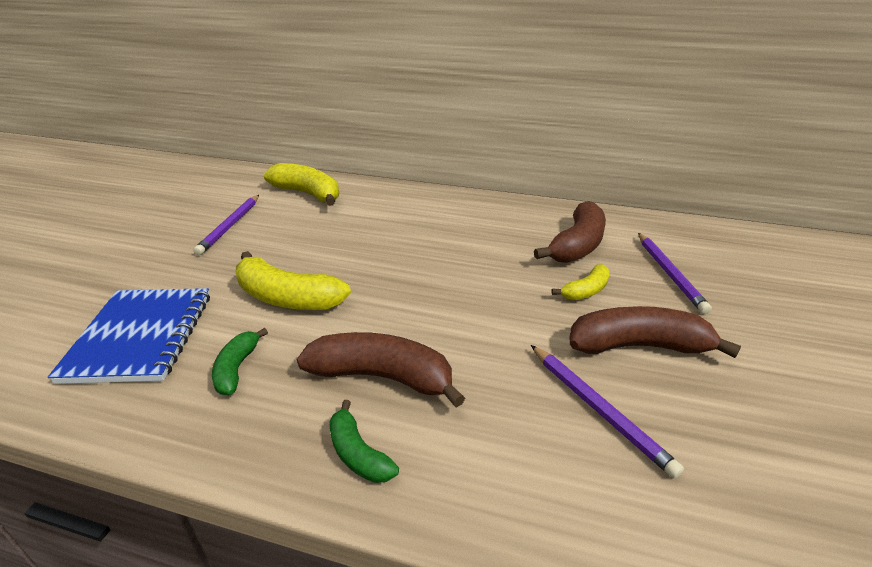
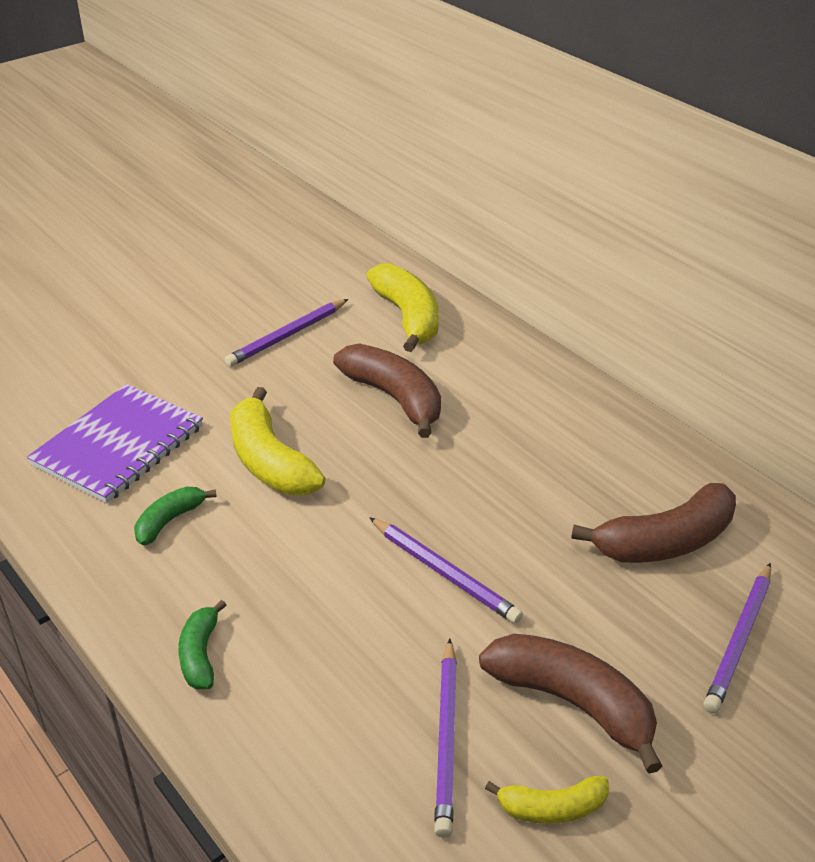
camera: 35 degrees right, 5 degrees up
(141, 336) = (118, 446): blue notebook -> purple notebook
(382, 377) = (281, 595): brown banana -> brown banana (394, 398)
(479, 311) = (444, 573): none -> purple pencil
(586, 291) = (597, 608): yellow banana -> yellow banana (552, 808)

